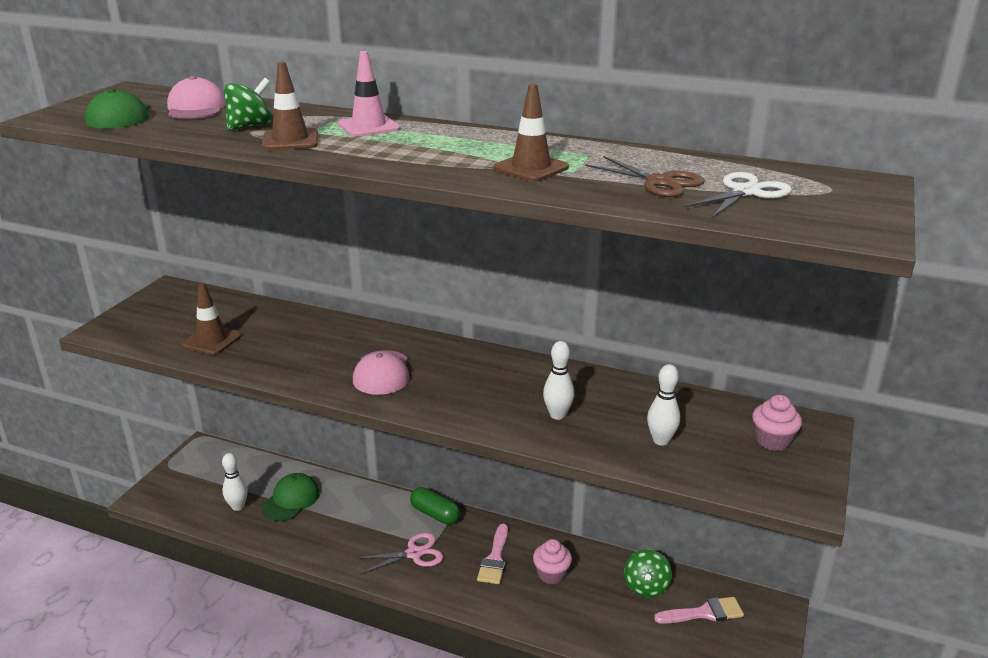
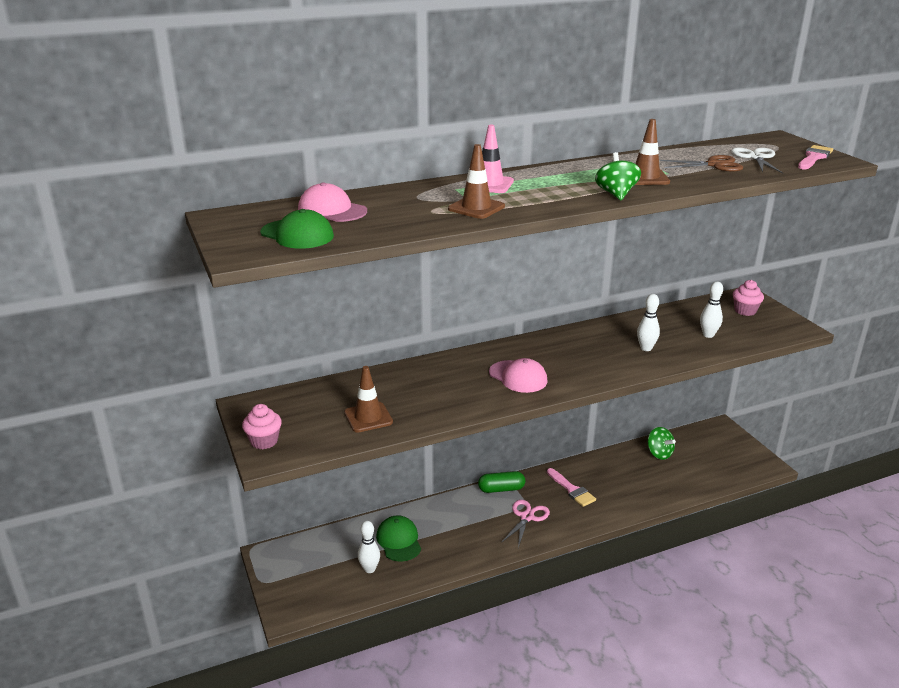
camera: 45 degrees left, 0 degrees up
(250, 126) = (418, 209): green spinning top -> green spinning top (616, 194)
(551, 574) = (610, 478): pink cupcake -> pink cupcake (264, 441)
(704, 613) = (699, 448): pink brush -> pink brush (814, 157)

